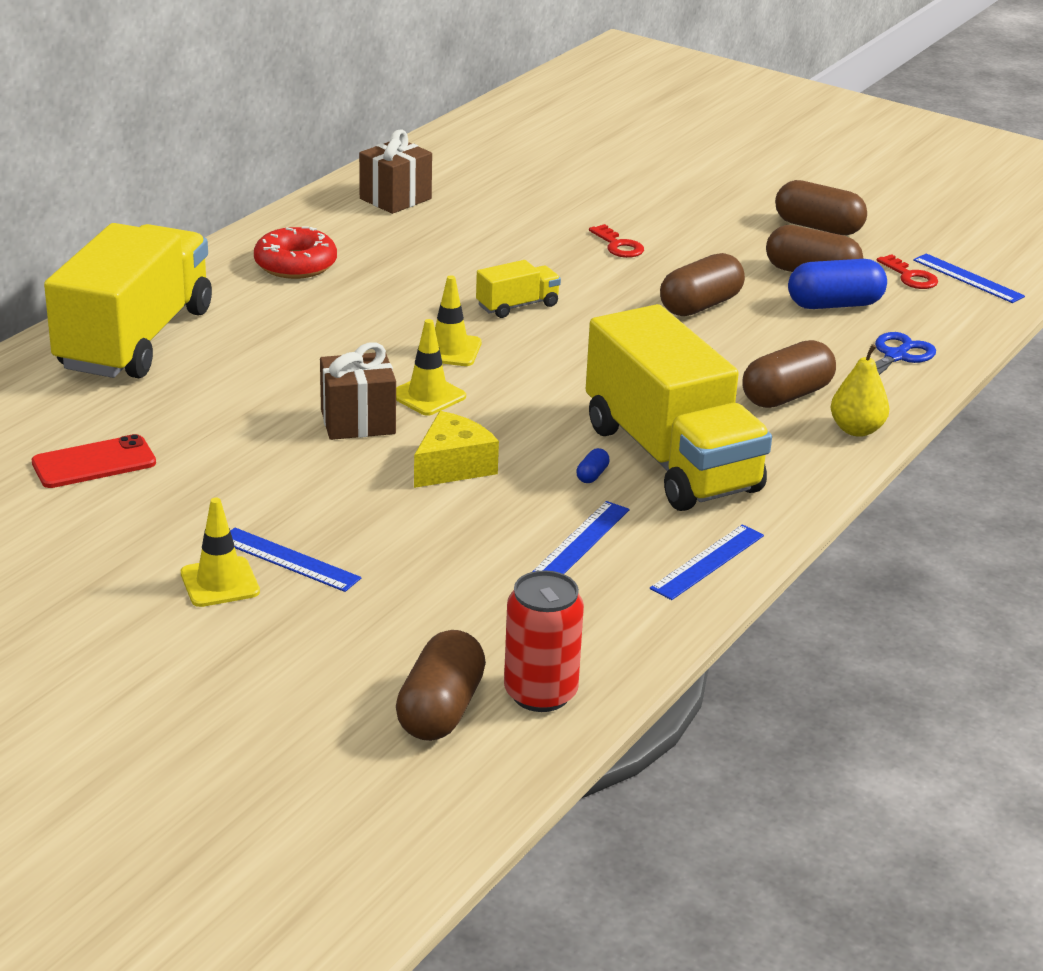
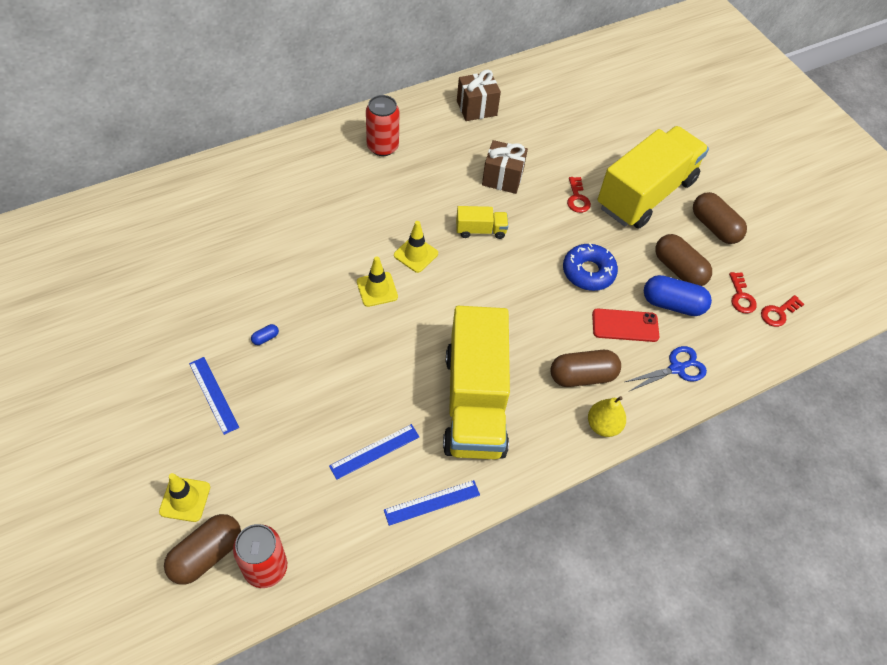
camera: 25 degrees right, 25 degrees up
(94, 463) = (172, 272): red phone -> red phone (625, 325)
(135, 339) = (258, 179): yellow truck -> yellow truck (646, 194)
(220, 582) = (168, 397): yellow traffic cone -> yellow traffic cone (185, 499)
(295, 264) = (382, 147): red donut -> red can
(358, 422) = (325, 296): brown gift -> brown gift (502, 178)
(453, 466) = (349, 356): yellow cheese -> none
(592, 475) = (420, 397): blue capsule -> blue capsule (265, 338)
(700, 305) = (588, 272): brown capsule -> blue donut
(968, 278) = (778, 313): blue ruler -> red key

